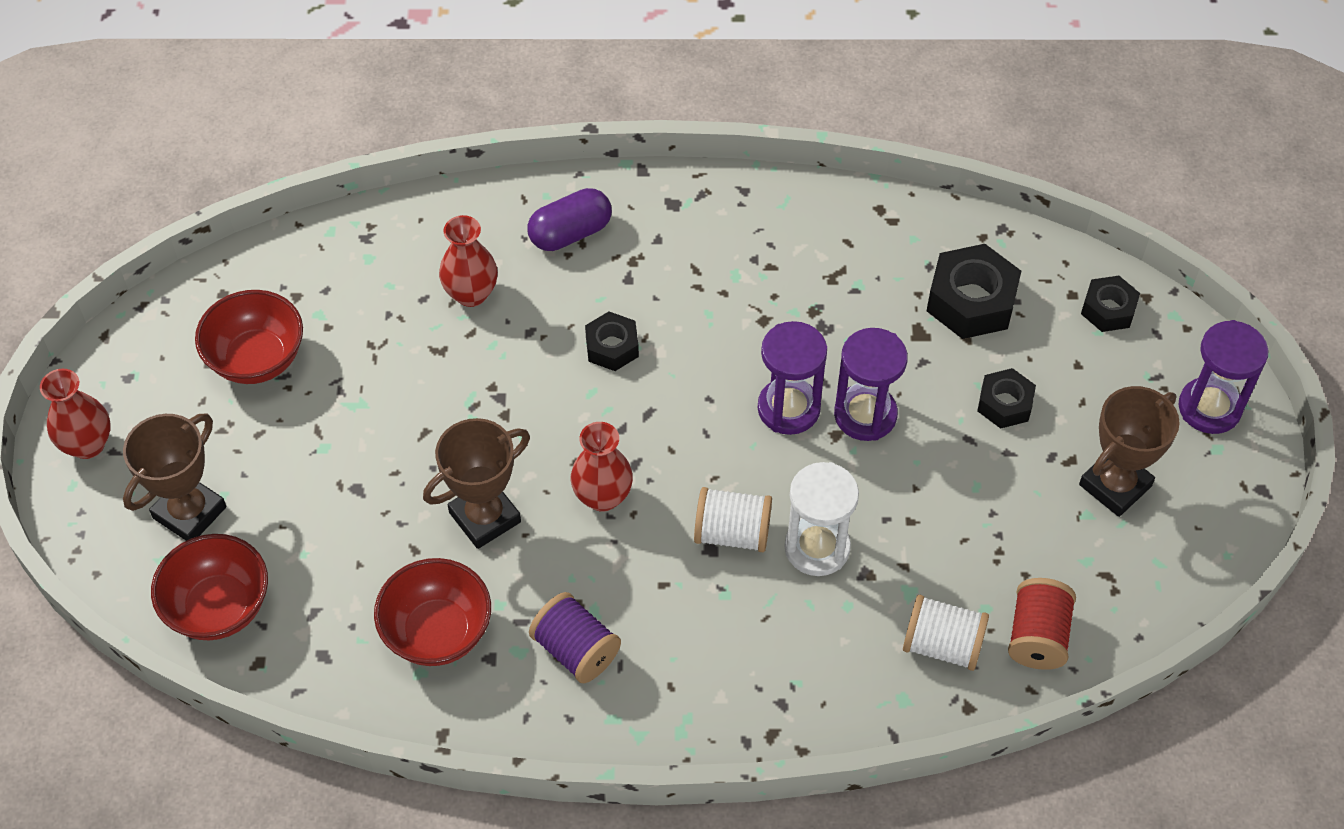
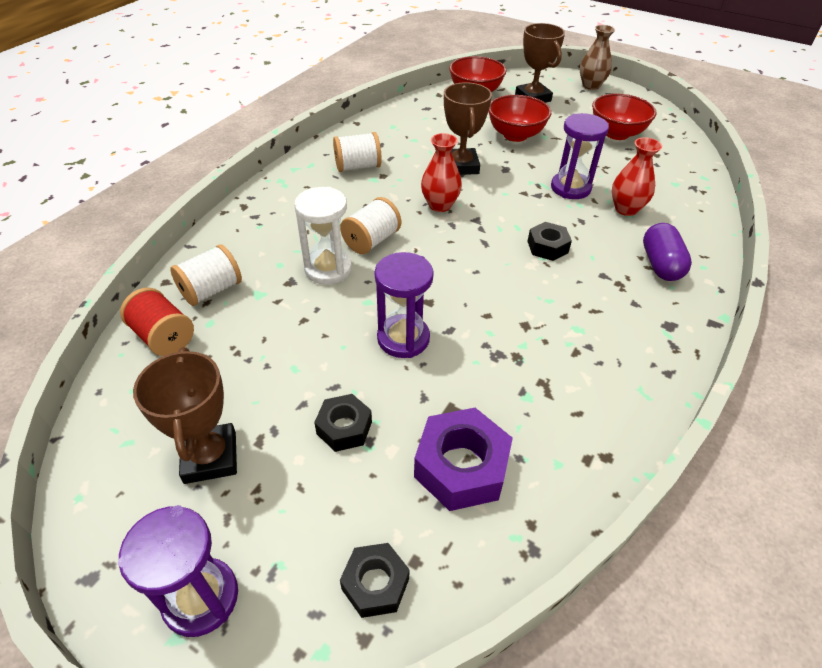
camera: 120 degrees right, 10 degrees down
(88, 444) = (591, 86): red vase -> brown vase
(437, 632) = (408, 135): red bowl -> red bowl (515, 135)
(576, 650) = (358, 167): purple spool -> white spool
(788, 408) = (439, 303): purple hourglass -> purple hourglass (570, 188)
(971, 301) = (461, 467): black nut -> purple nut

